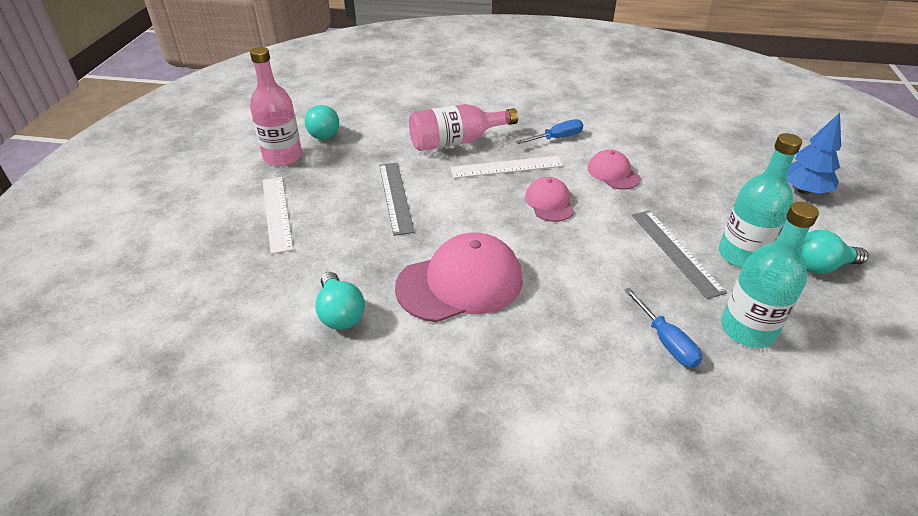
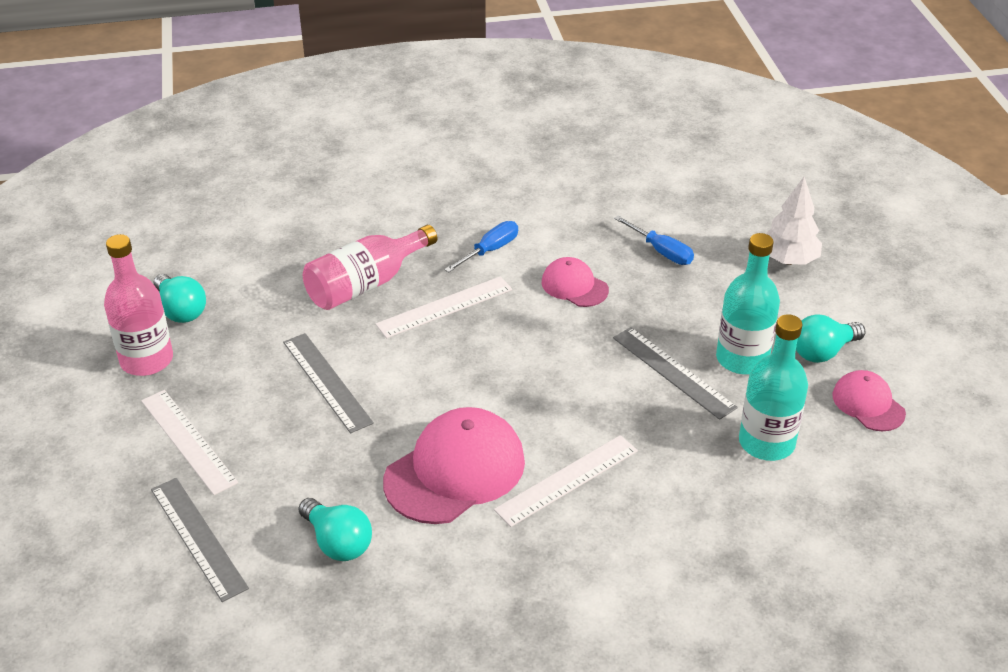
camera: 20 degrees left, 0 degrees up
(241, 281) = (198, 538): none -> grey ruler
(549, 203) = (515, 344): pink cap -> pink cap (868, 404)
(551, 314) = (567, 480): none -> white ruler
(666, 341) = (692, 477): blue screwdriver -> blue screwdriver (661, 251)
(803, 190) = (788, 260): blue tree -> white tree

